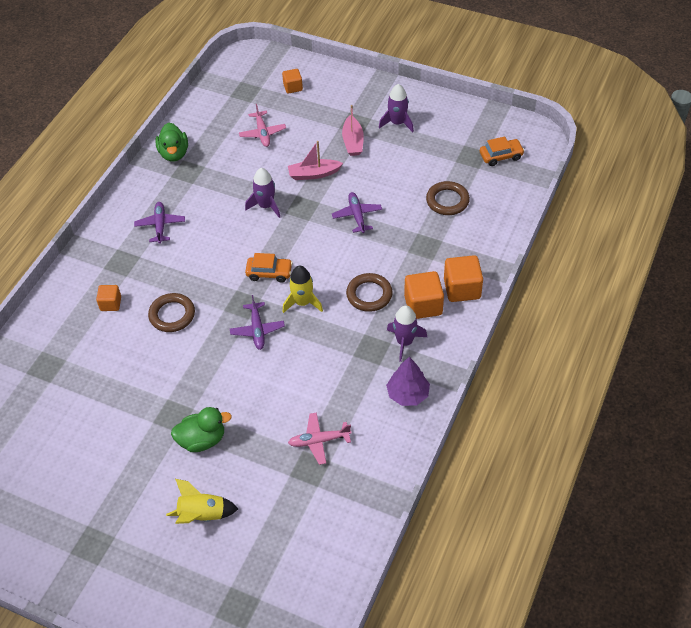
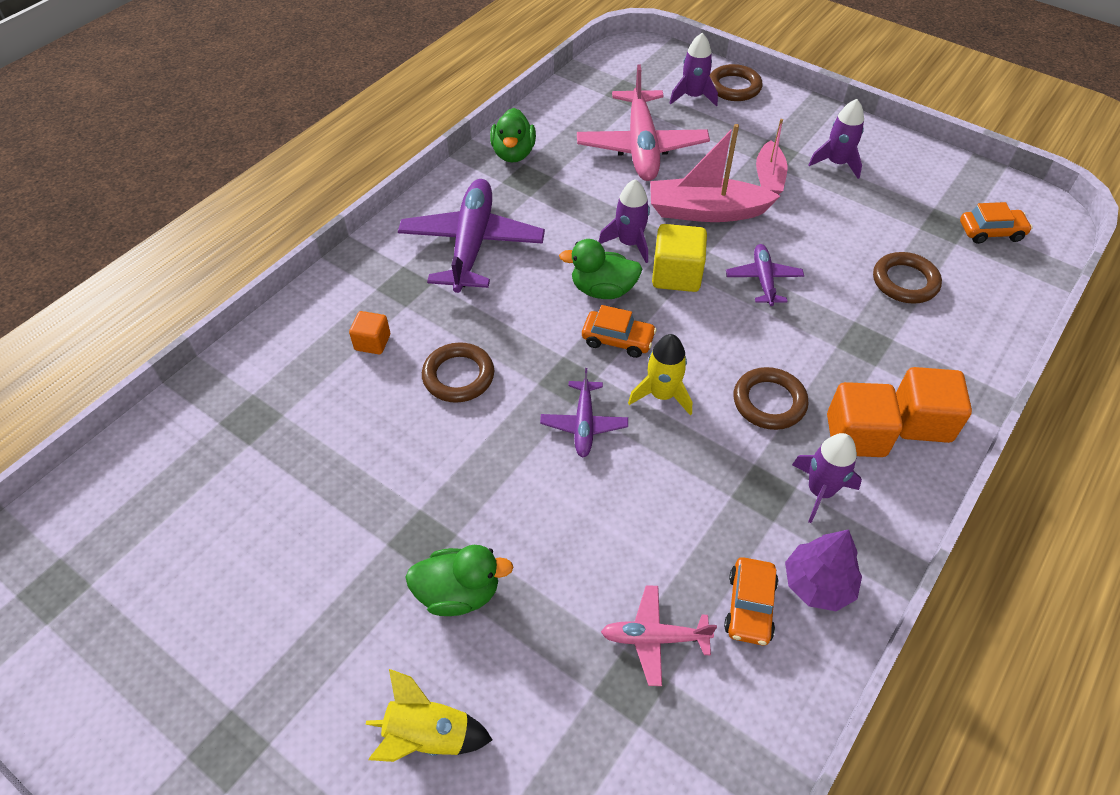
camera: 10 degrees right, 0 degrees up
(160, 225) = (472, 244): purple plane -> purple plane, size x1.95
(254, 241) = (602, 290): none -> green duck
(262, 133) = (641, 147): pink plane -> pink plane, size x1.95
(293, 87) = (693, 96): orange cube -> purple rocket
(300, 222) = (676, 275): none -> yellow cube
(314, 174) = (706, 211): pink boat -> pink boat, size x1.58
(321, 75) = (734, 87): none -> brown ring
(370, 414) = (749, 606): none -> orange car

